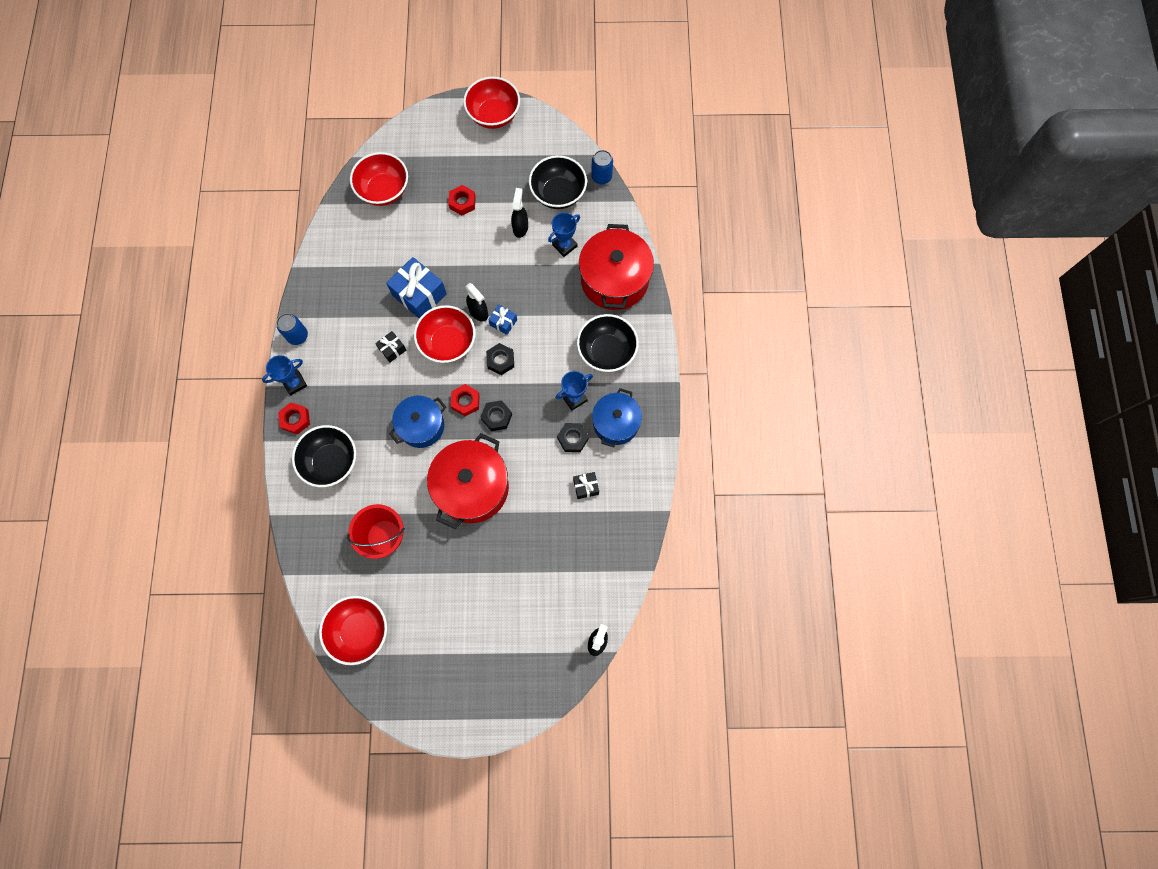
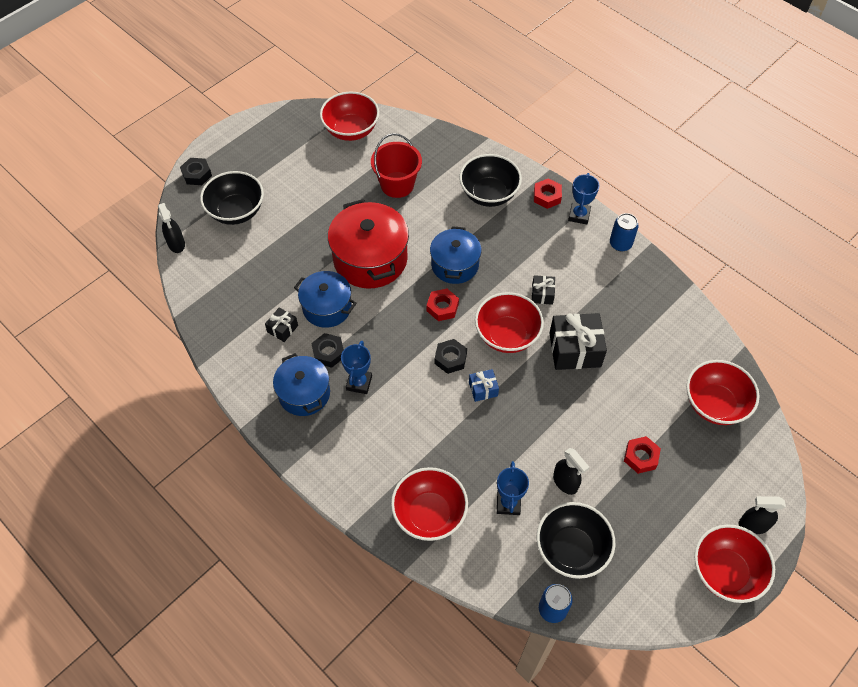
camera: 135 degrees right, 15 degrees down
(419, 294) = (575, 350): blue gift -> black gift
(479, 312) = (512, 379): black spray bottle -> black spray bottle (753, 525)
(497, 417) = (406, 317): black nut -> black nut (197, 174)
(540, 475) = (327, 307): none -> blue pot
(606, 352) = (370, 443): black bowl -> black bowl (236, 211)
(614, 280) = (429, 514): red pot -> red bowl

